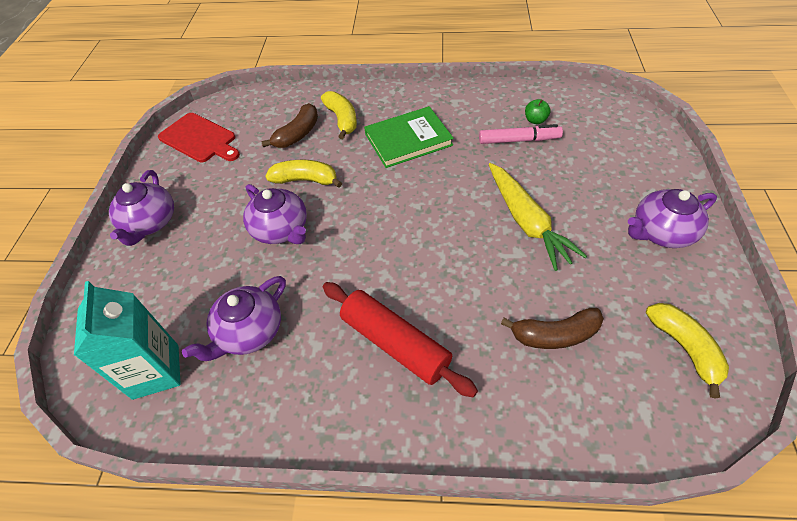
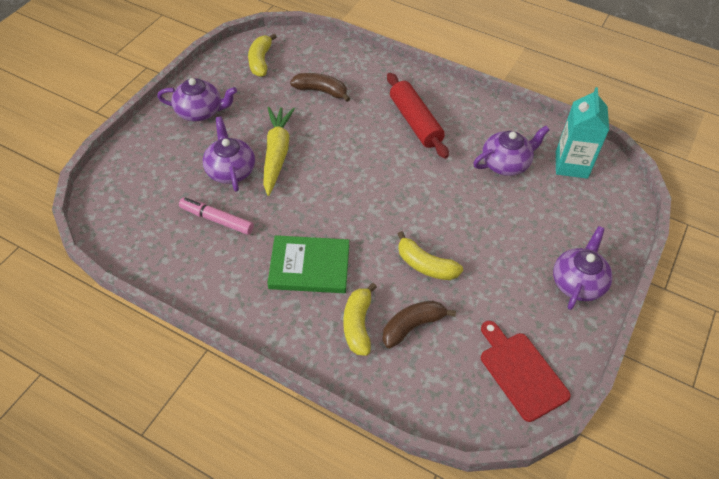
camera: 160 degrees left, 0 degrees up
(281, 229) = (463, 226): purple teapot -> purple teapot (230, 170)
(535, 120) = (183, 233): green apple -> none

